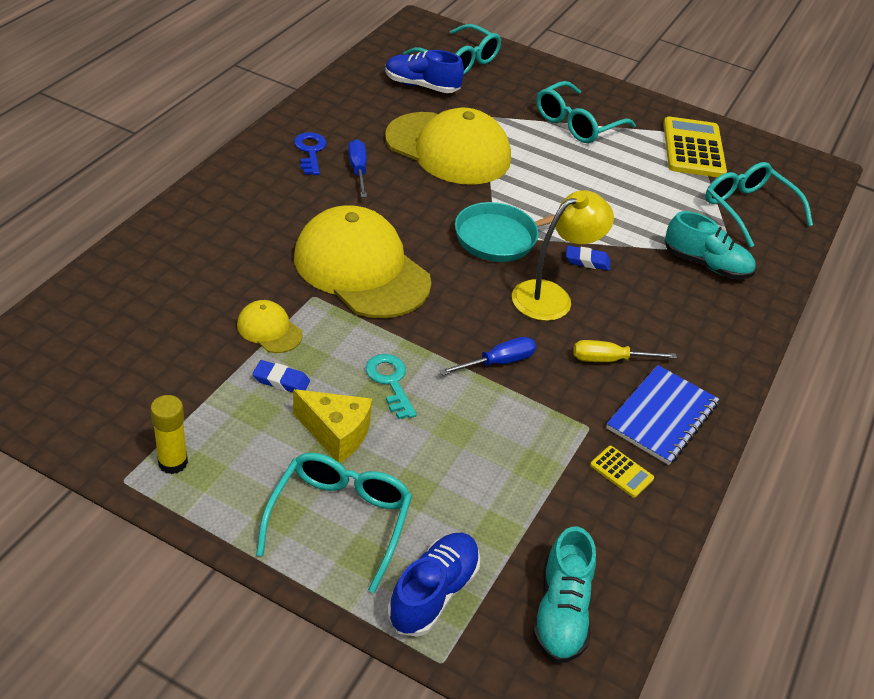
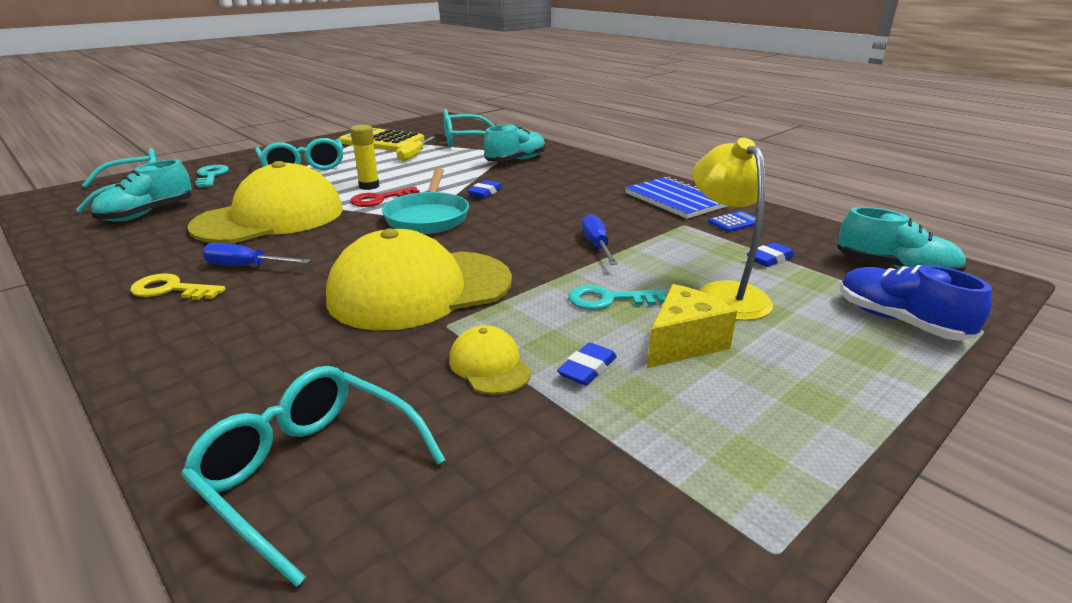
camera: 65 degrees left, 15 degrees down
(173, 462) = (733, 488): yellow glue stick -> yellow glue stick (369, 186)
(269, 329) = (489, 365): yellow cap -> yellow cap turned 90 degrees clockwise
(310, 151) = (171, 289): blue key -> yellow key
(339, 521) = (817, 360): turquoise glasses -> turquoise glasses (311, 473)
(421, 86) = (148, 213): blue shoe -> turquoise shoe
(517, 82) = (211, 176): none -> turquoise key
(525, 196) = (380, 199): none -> red key
(532, 499) = (770, 259): none -> blue eraser
(551, 296) = (520, 211): yellow lamp -> yellow lamp (724, 294)
(609, 360) = (608, 205): yellow screwdriver -> yellow screwdriver (414, 155)
(621, 472) = (734, 222): yellow calculator -> blue calculator

